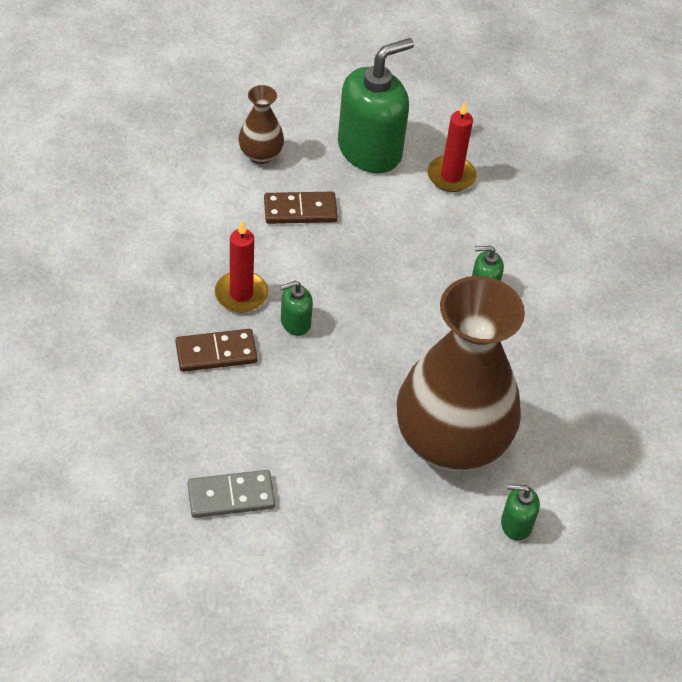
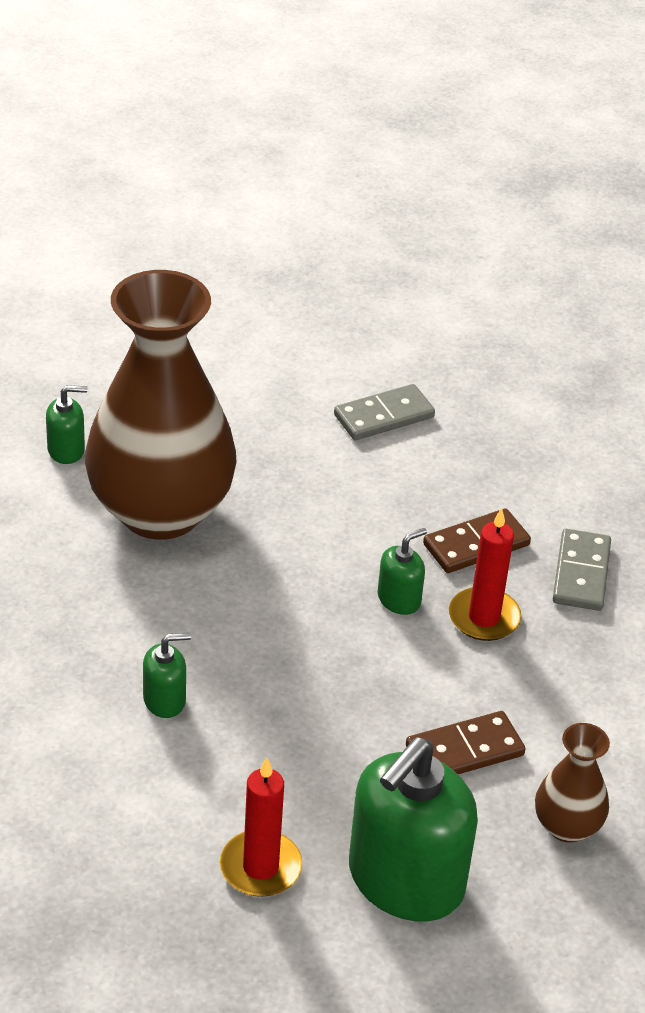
camera: 165 degrees right, 10 degrees down
(151, 311) = (581, 573): none -> grey domino

